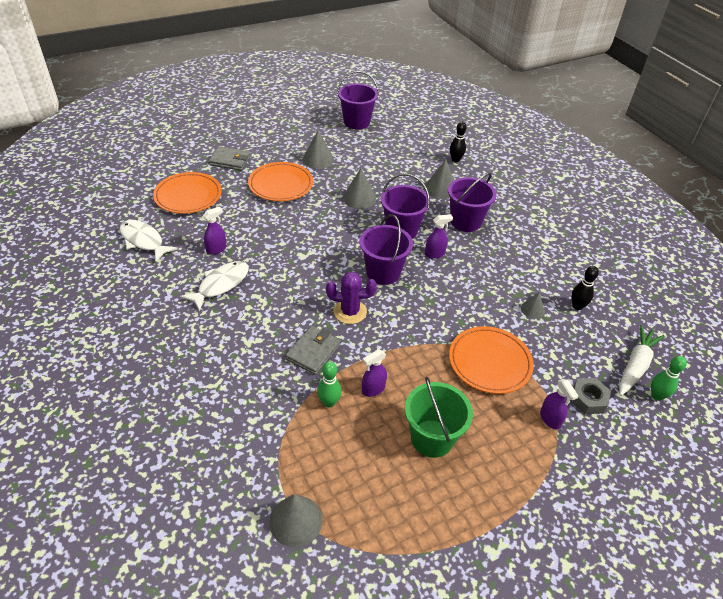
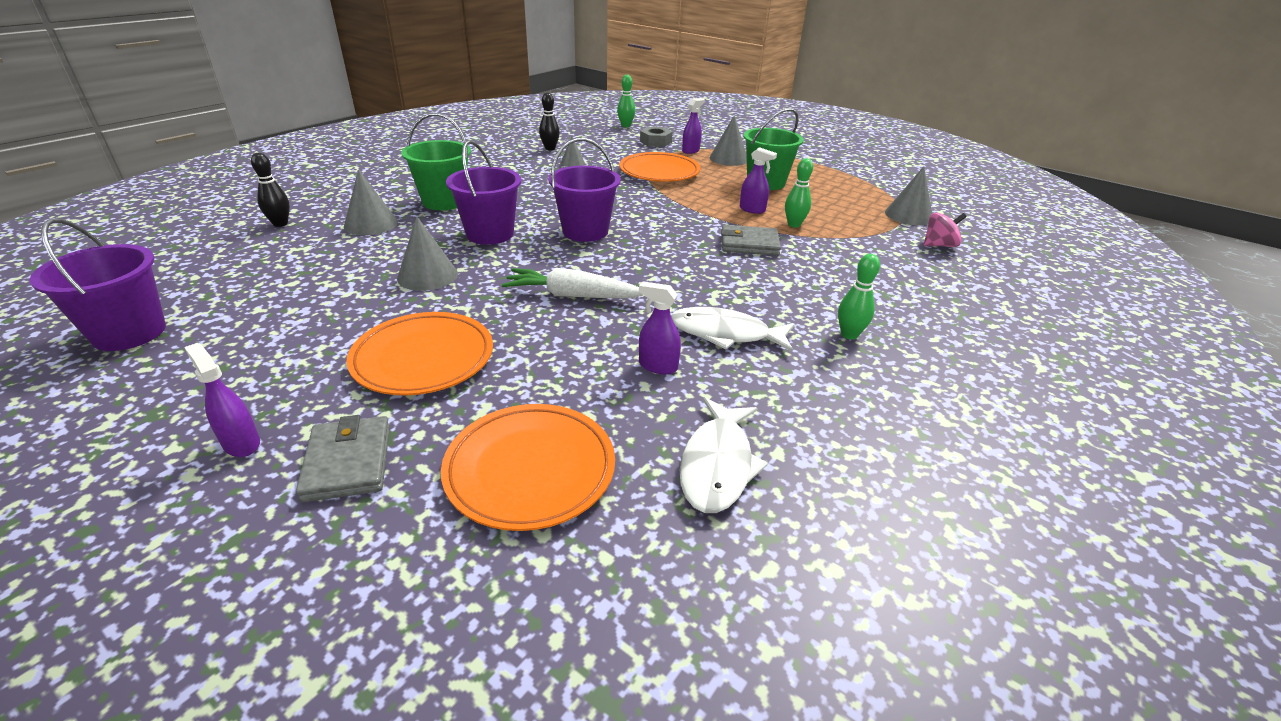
camera: 115 degrees left, 10 degrees down
(176, 337) = (849, 334): none -> green bowling pin
(228, 492) = (939, 245): none -> pink spinning top
(318, 159) = (309, 341): grey cone -> grey cone (728, 159)
(350, 312) = (670, 237): purple cactus -> none
(435, 254) = (524, 210): purple spray bottle -> purple spray bottle (241, 443)
(465, 222) = (444, 201): purple bucket -> green bucket
(635, 365) = (602, 131): white carrot -> white carrot (573, 295)

